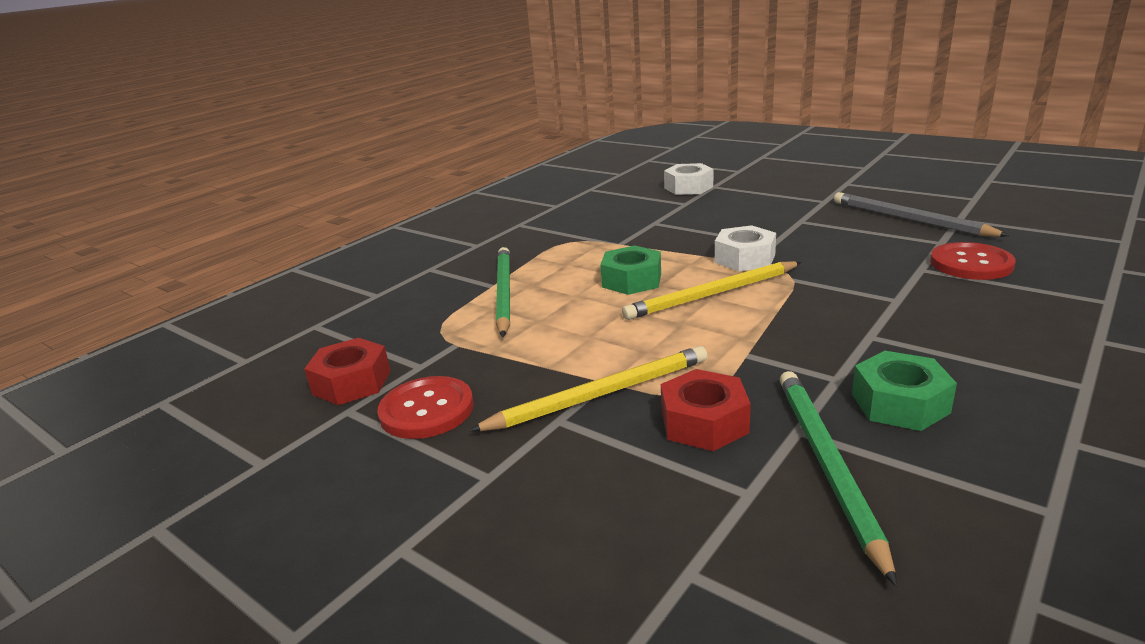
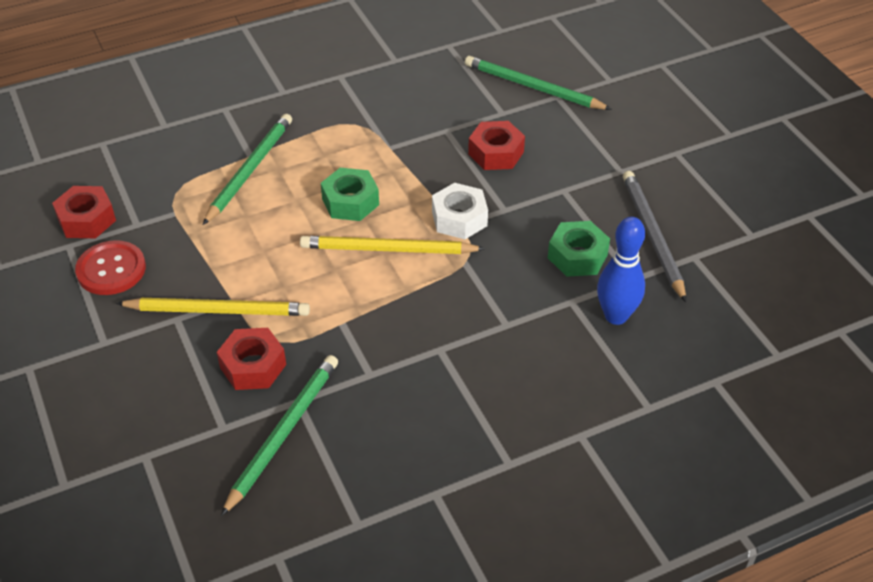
camera: 25 degrees right, 20 degrees up
(688, 187) = (533, 87): white nut -> green pencil
(714, 220) = (496, 153): none -> red nut
(900, 403) = (380, 414): green nut -> green nut (577, 256)
(971, 264) = (616, 316): red button -> blue bowling pin

